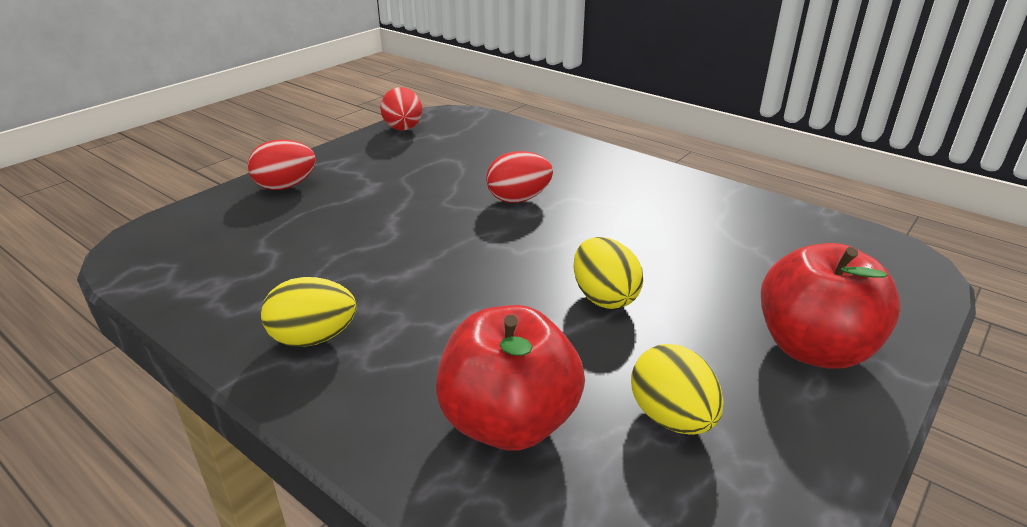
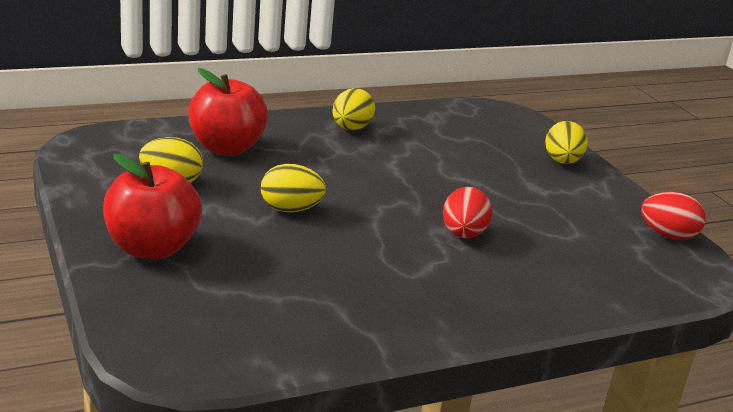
camera: 115 degrees right, 5 degrees down
(286, 186) = (562, 162): red egg -> yellow egg

